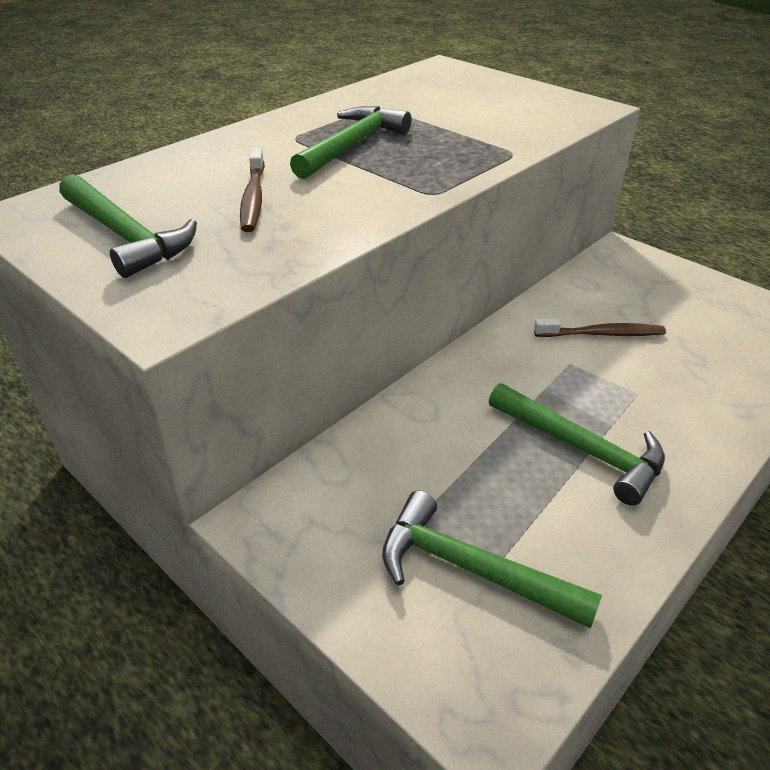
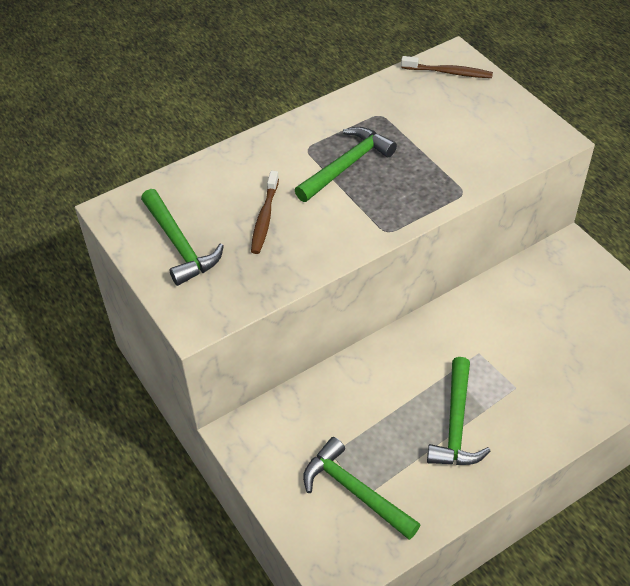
camera: 15 degrees right, 10 degrees up
(581, 448) = (456, 424): green hammer -> green hammer turned 45 degrees clockwise
(602, 334) = (514, 330): brown toothbrush -> brown toothbrush (448, 72)

